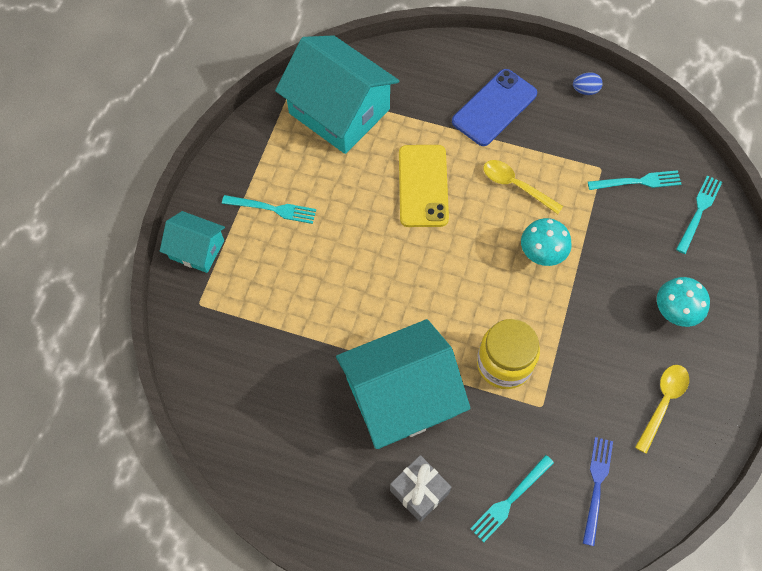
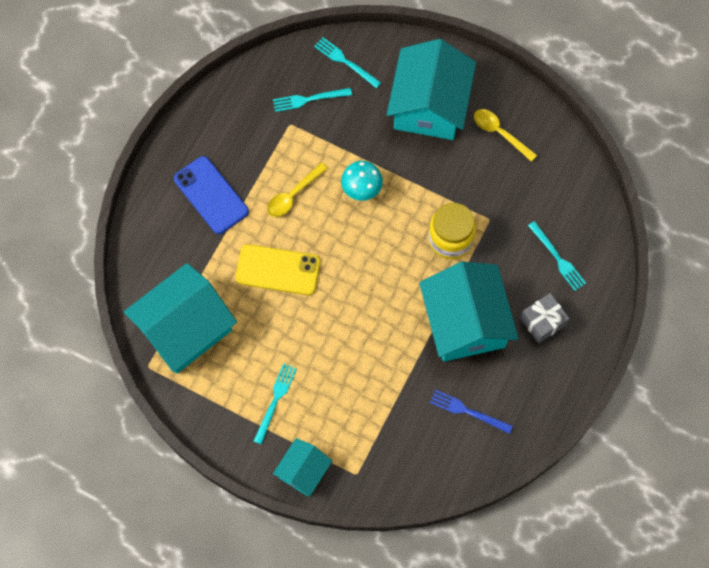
camera: 80 degrees left, 5 degrees up
(585, 90) = (210, 117): blue egg -> none
(596, 486) = (555, 195): blue fork -> blue fork (467, 411)
(638, 182) = (309, 99): turquoise fork -> turquoise fork turned 105 degrees counterclockwise
(673, 313) = (429, 105): turquoise mushroom -> turquoise house

